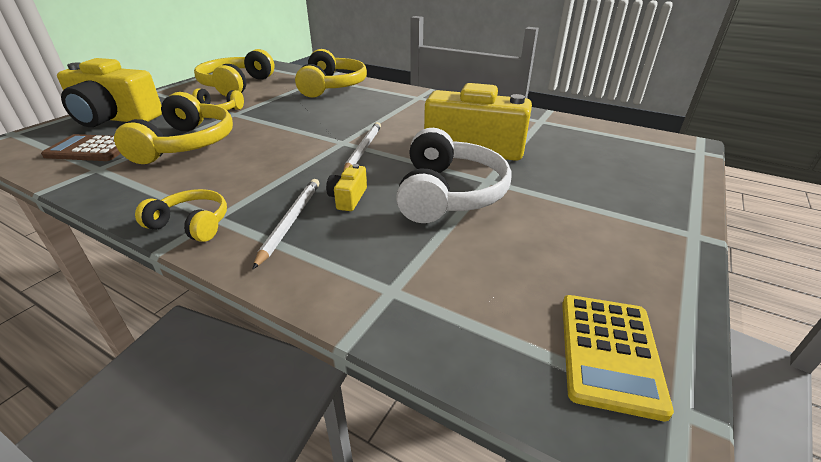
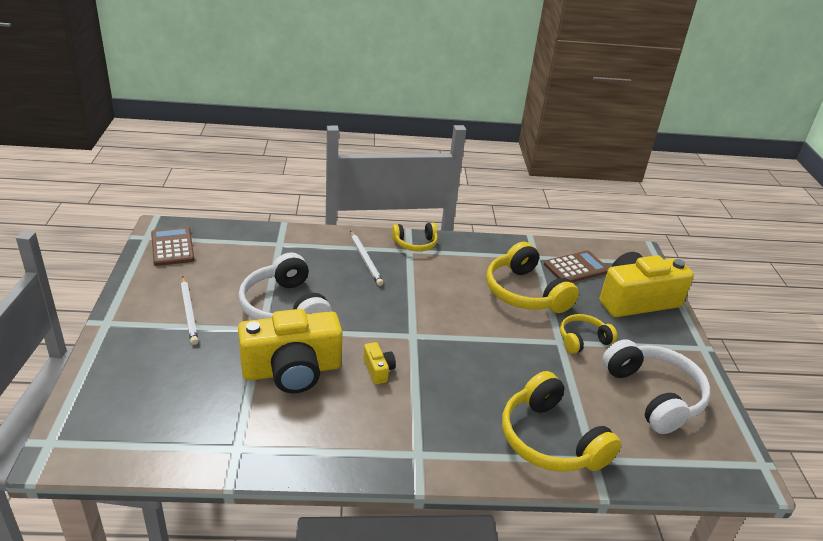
camera: 145 degrees right, 0 degrees up
(236, 85) = (654, 395): yellow headphones -> white headphones
(348, 198) = (349, 284): yellow camera -> yellow camera (378, 370)
(363, 149) = (386, 332): white pencil -> white pencil (189, 312)
(609, 352) = (172, 247): yellow calculator -> brown calculator

